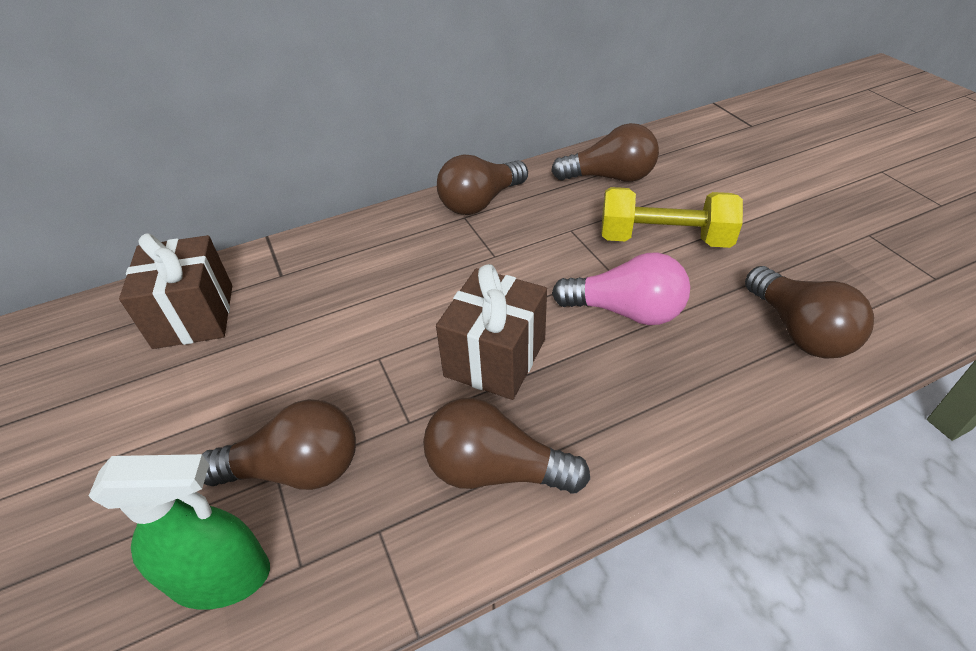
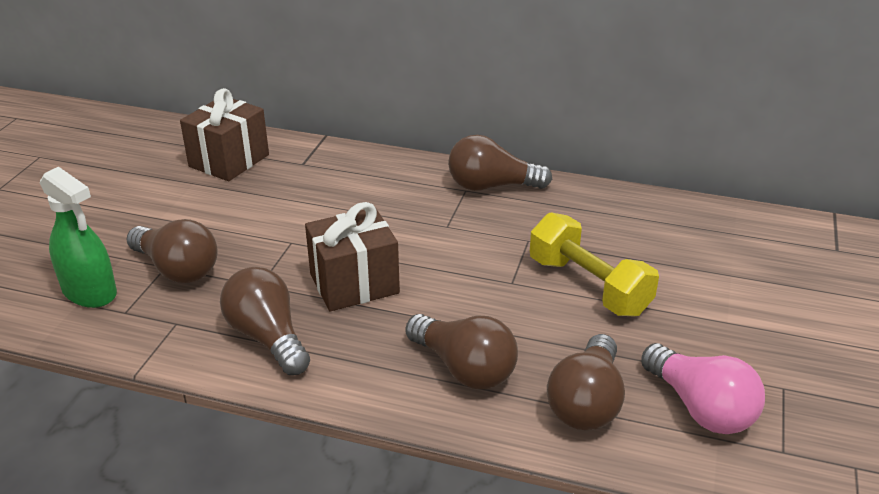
camera: 40 degrees right, 10 degrees down
(610, 177) = (622, 221): brown light bulb -> brown light bulb (464, 368)
(626, 311) = (479, 311): pink light bulb -> pink light bulb (700, 408)

